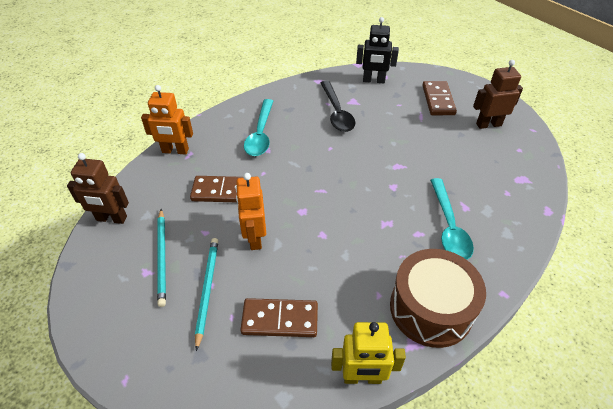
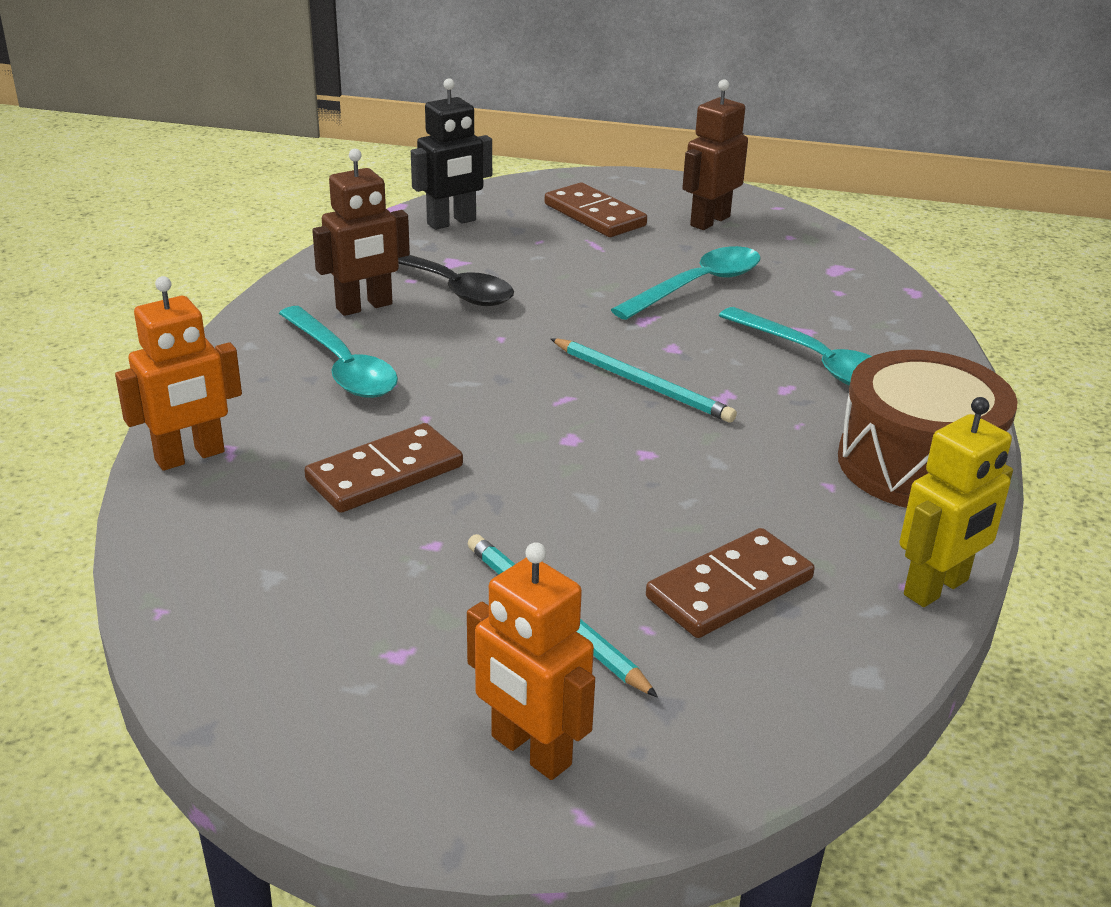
camera: 40 degrees left, 15 degrees down
(111, 219) = (198, 616): brown robot -> brown robot (364, 307)
(162, 257) = (400, 618): turquoise pencil -> turquoise pencil (642, 384)
(254, 238) = (538, 509): orange robot -> orange robot (530, 751)
(441, 158) = (697, 286): none -> turquoise spoon

